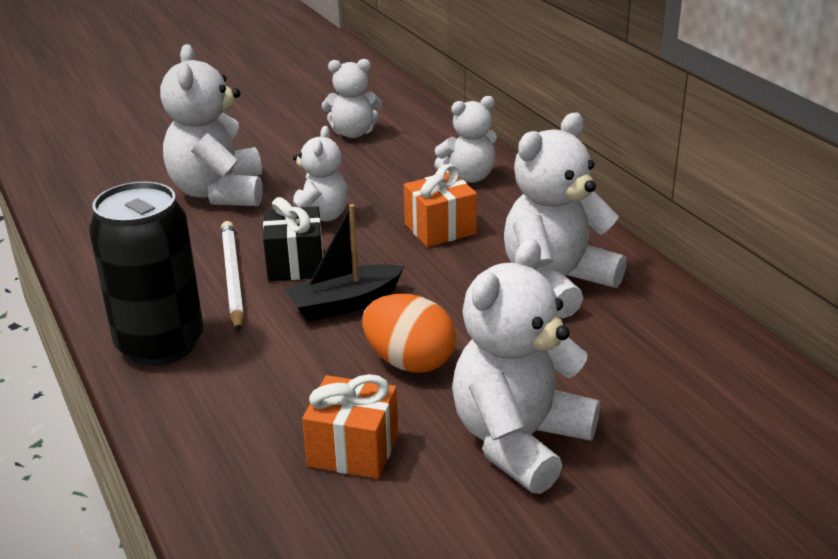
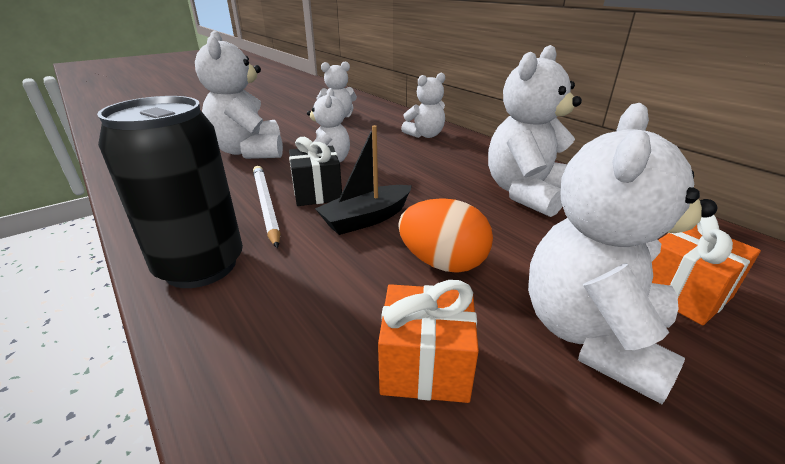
camera: 10 degrees left, 0 degrees up
(440, 229) = (420, 164): orange gift -> orange gift (683, 293)

